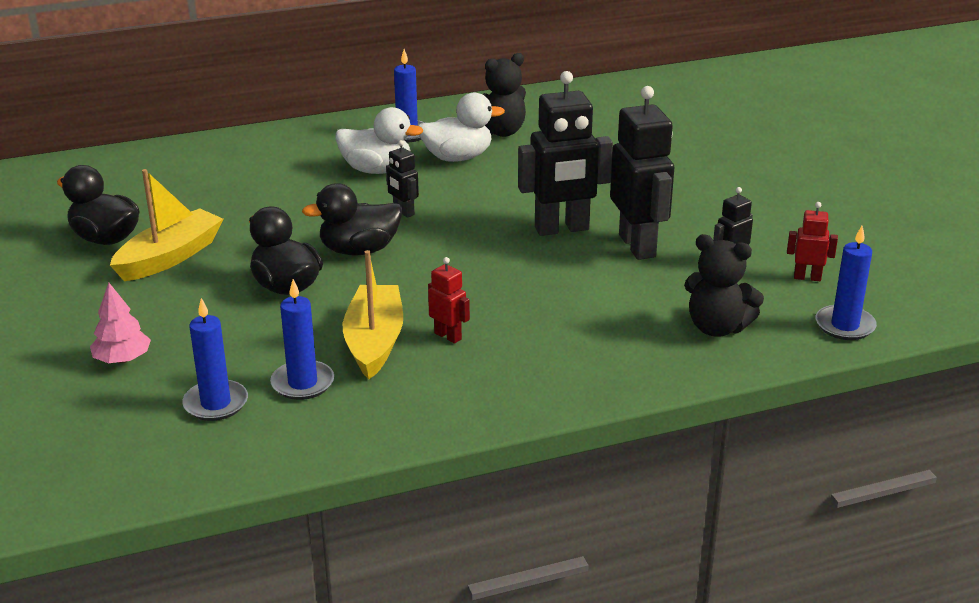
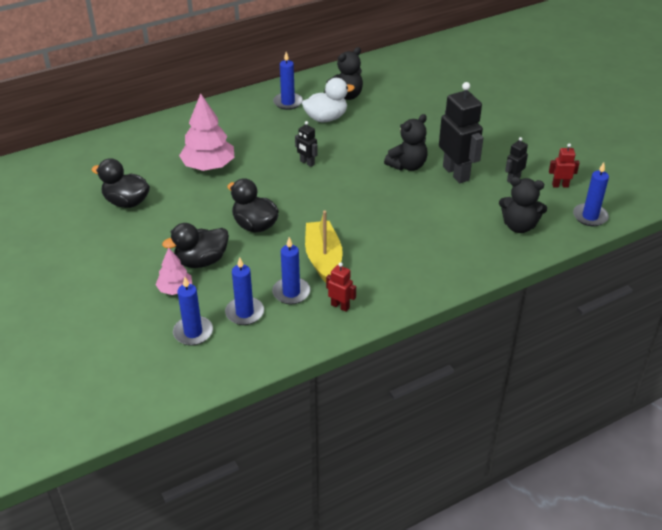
camera: 10 degrees left, 10 degrees up
(122, 422) = (193, 332): none -> blue candle
(170, 257) = (174, 212): yellow boat -> none
(250, 203) = (208, 166): none -> pink tree
(359, 250) = (290, 194): black duck -> black duck (201, 261)
(377, 170) = (279, 132): white duck -> none
(448, 336) = (365, 250): red robot -> red robot (340, 306)
(562, 229) = (407, 165): black robot -> black teddy bear

